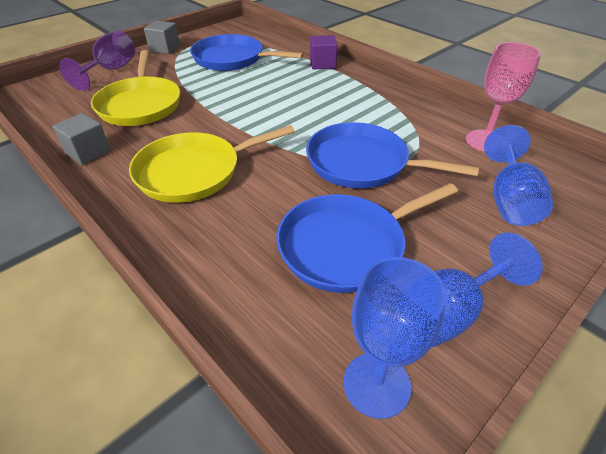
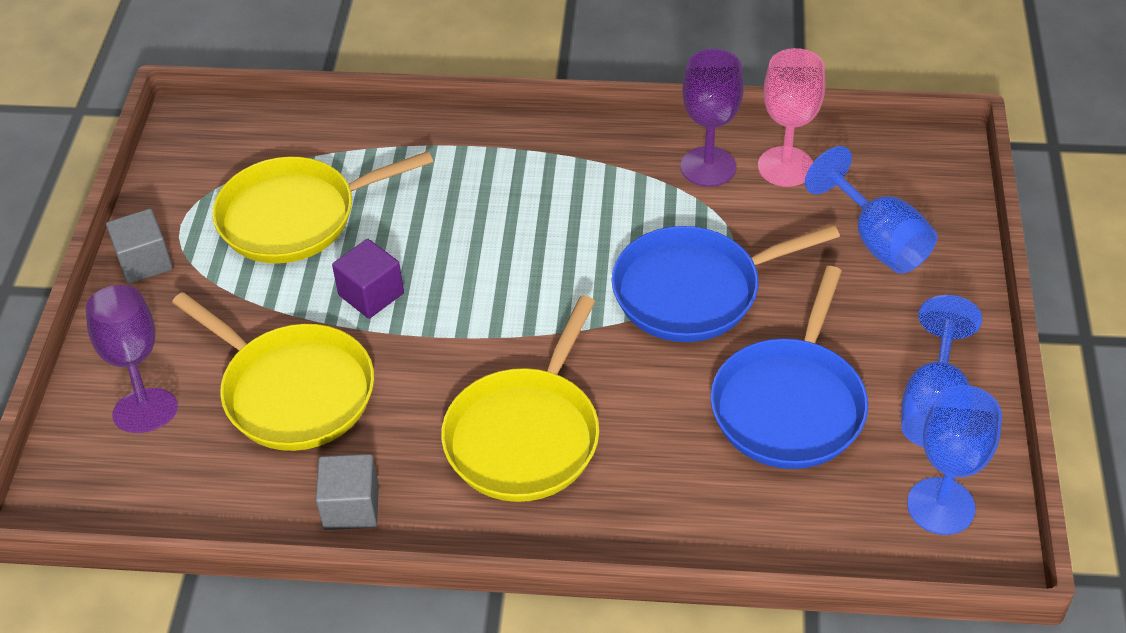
camera: 40 degrees left, 5 degrees up
(232, 59) = (295, 217): blue pan -> yellow pan
(322, 64) = (446, 144): purple cube -> purple cube (371, 294)
(438, 122) = (708, 167): none -> purple goblet

